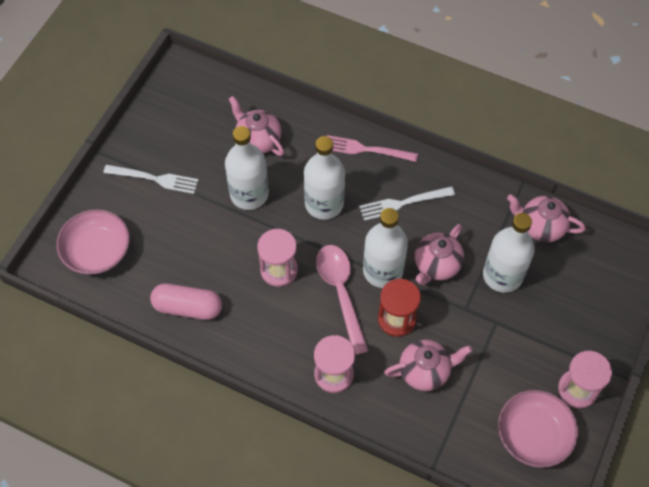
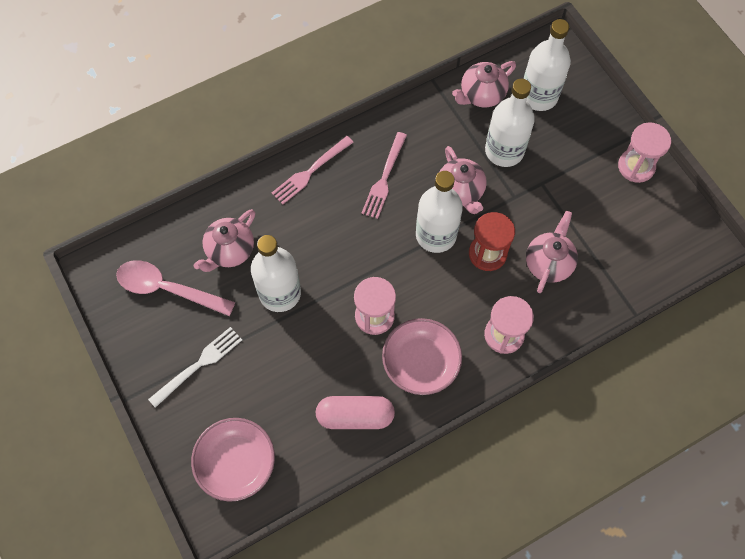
camera: 55 degrees left, 5 degrees up
(188, 307) = (355, 416): pink capsule -> pink capsule turned 45 degrees clockwise
(258, 140) = (230, 251): pink teapot -> pink teapot turned 45 degrees counterclockwise
(324, 203) = (337, 238): white bottle -> white bottle (539, 96)
(341, 293) = (433, 281): pink spoon -> pink spoon (168, 289)
(402, 203) = (384, 178): white fork -> pink fork
(533, 435) = (653, 222): pink bowl -> pink bowl (420, 363)

